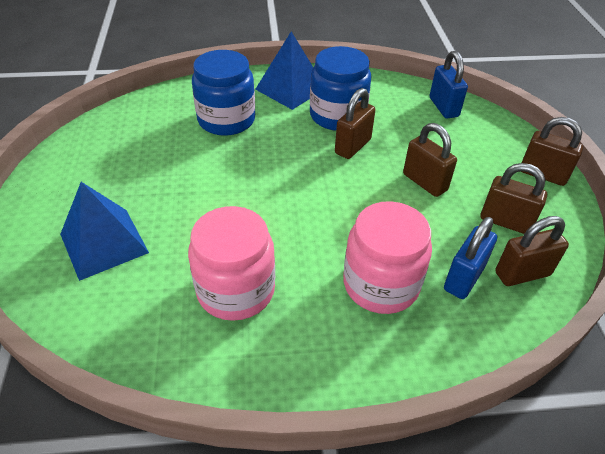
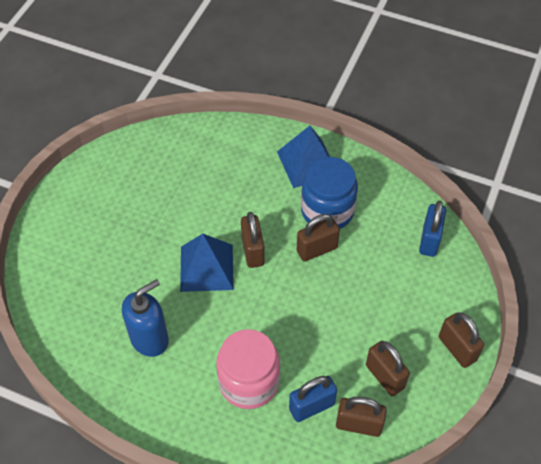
camera: 30 degrees right, 10 degrees up
(104, 243) = (86, 260): blue pyramid -> blue pyramid (206, 268)
(226, 120) = (232, 178): blue jar -> none
(236, 290) = (150, 339): pink jar -> blue soap dispenser
(424, 182) = (349, 311): brown padlock -> brown padlock (253, 251)

